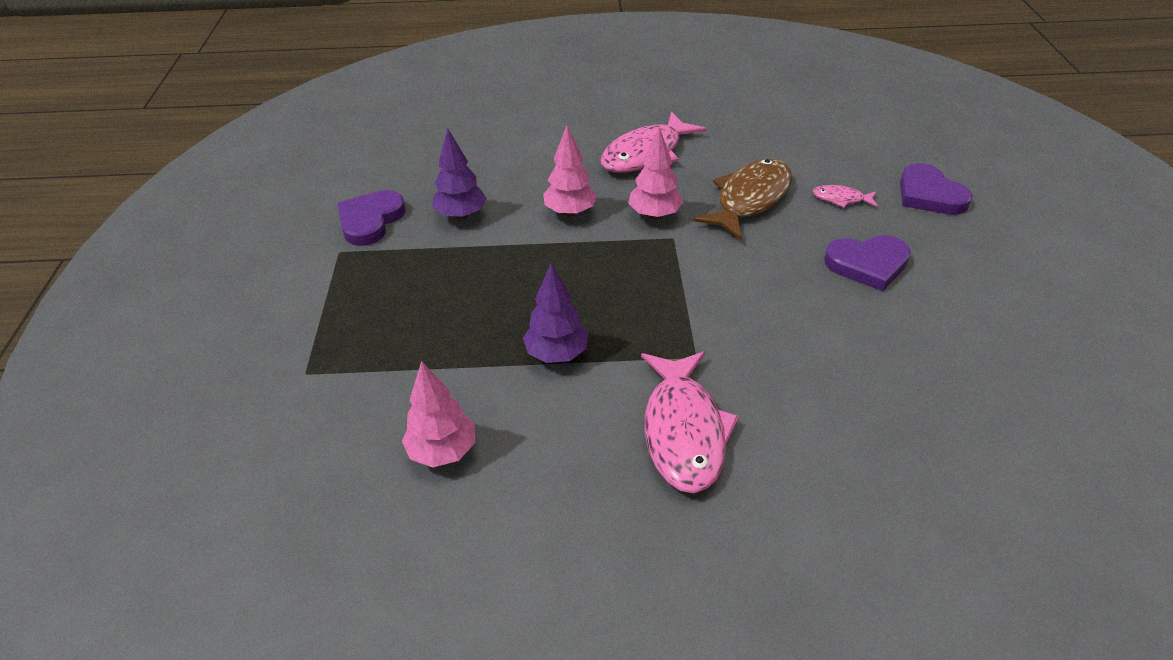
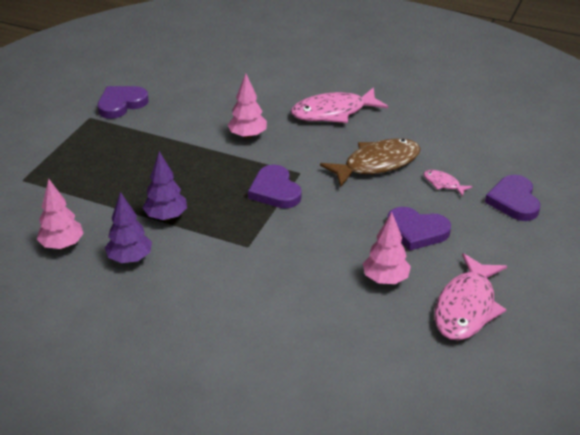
camera: 25 degrees right, 5 degrees down
(461, 215) = (178, 117): purple tree -> purple tree (130, 259)
(654, 215) = (301, 154): pink tree -> pink tree (385, 279)
(664, 270) = (275, 191): none -> purple heart
(684, 431) = (202, 283): pink fish -> pink fish (466, 307)

